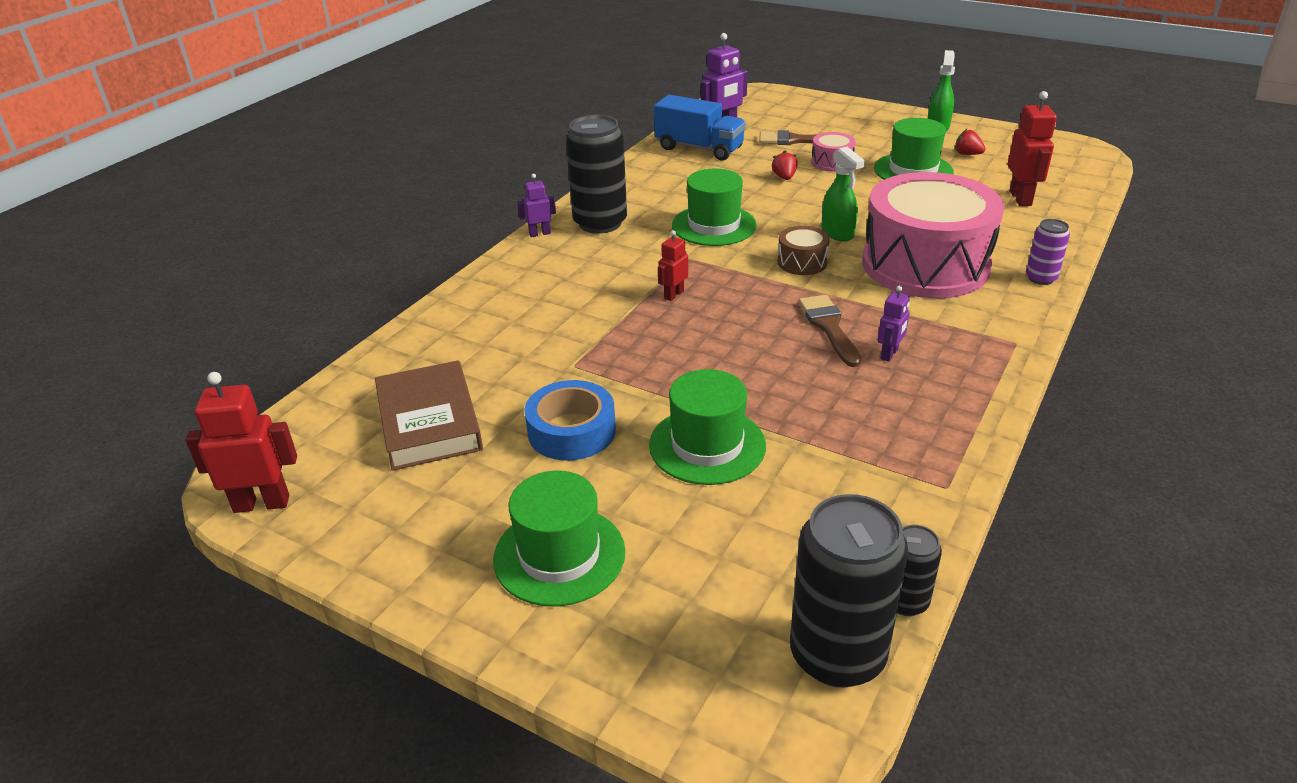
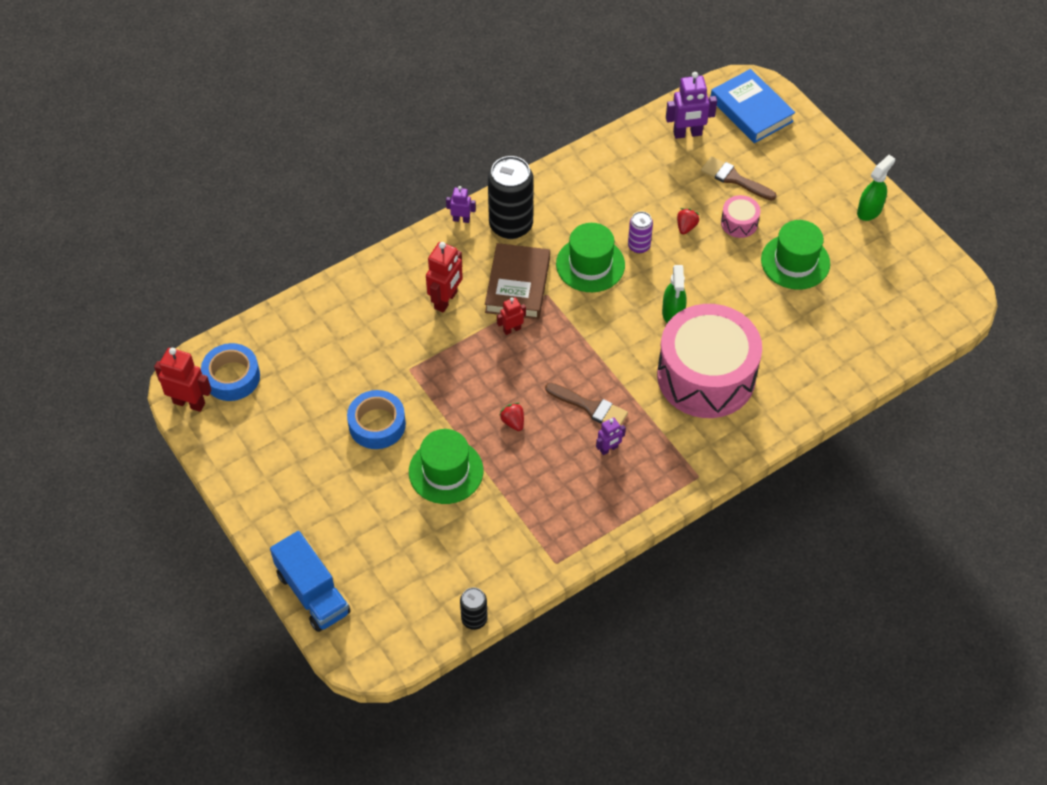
camera: 25 degrees right, 20 degrees up
(319, 453) = (232, 377): none -> blue tape
(429, 422) = (301, 380): brown book -> brown book (517, 285)
(559, 555) = (323, 510): green hat -> none
(699, 148) = (648, 156): blue truck -> blue truck (313, 593)
(765, 104) = (751, 110): none -> blue book
(802, 262) = (622, 334): brown drum -> none
(829, 327) = (590, 407): brown brush -> brown brush turned 105 degrees clockwise
(837, 655) = (419, 631): black can -> none
(967, 154) = (859, 259): red strawberry -> red strawberry (513, 422)
(1020, 198) = (847, 334): red robot -> red robot (446, 300)
(1041, 278) = (774, 426): purple can -> purple can (639, 246)

